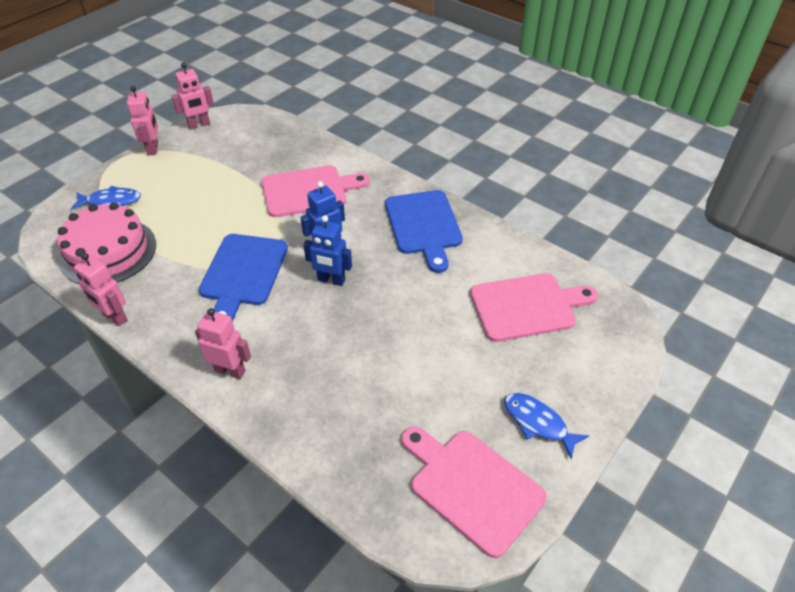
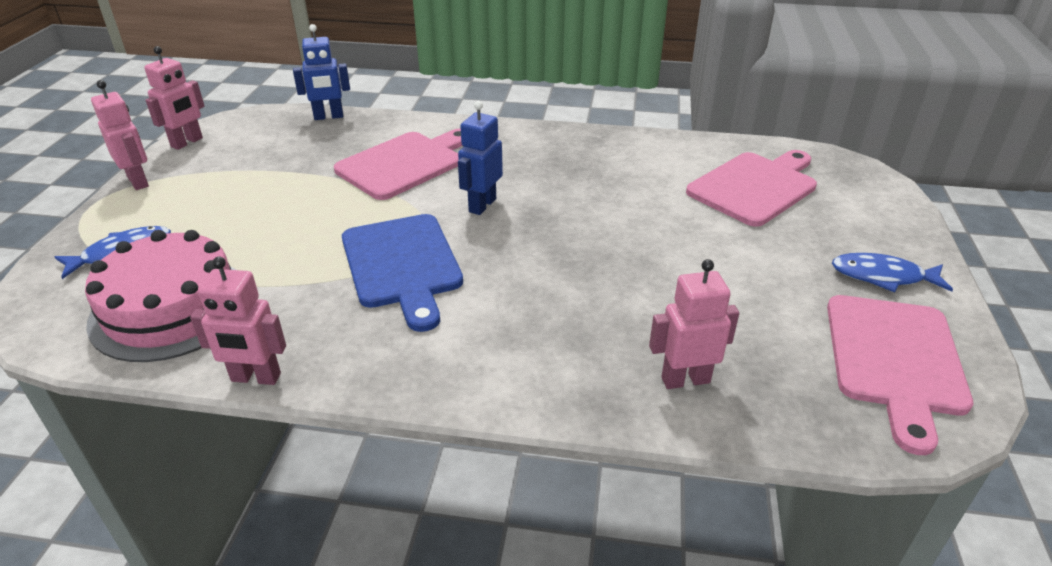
camera: 30 degrees left, 10 degrees down
(230, 371) = (493, 369): pink robot -> pink robot (685, 379)
(331, 280) = (523, 234): blue robot -> blue robot (328, 117)
(423, 225) = (573, 155): blue cutting board -> none
(472, 486) = (894, 360): pink cutting board -> pink cutting board turned 90 degrees counterclockwise

